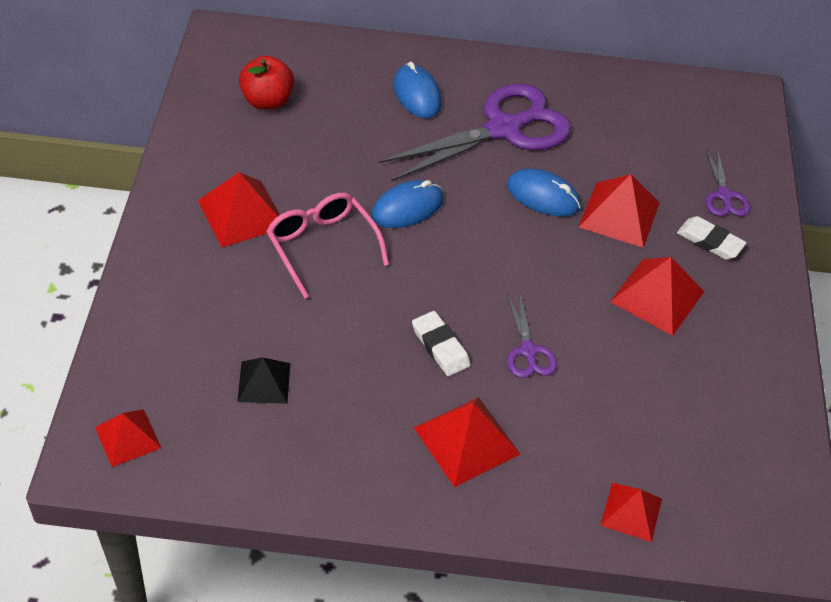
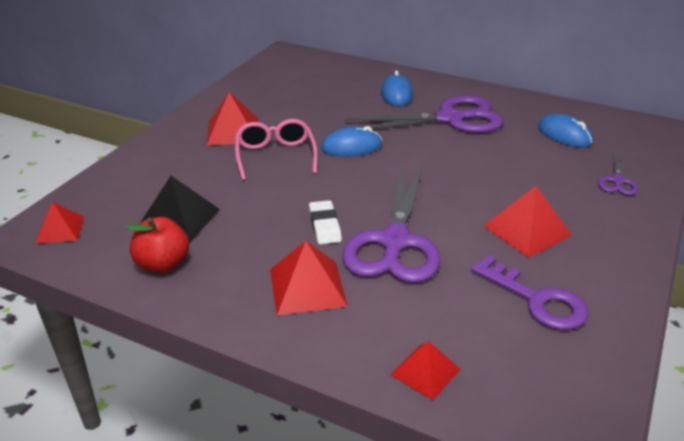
camera: 25 degrees right, 15 degrees down
(264, 382) = (178, 219): black pyramid -> black pyramid, size x1.55
(267, 101) = (291, 83): red apple -> red apple (163, 264)
(528, 351) = (394, 242): purple scissors -> purple scissors, size x2.20
(543, 196) = (460, 157): blue mouse -> blue mouse (564, 135)
(619, 214) = (518, 177): red pyramid -> none
(700, 391) = (536, 300): none -> purple key
(709, 241) = (591, 205): white eraser -> none

